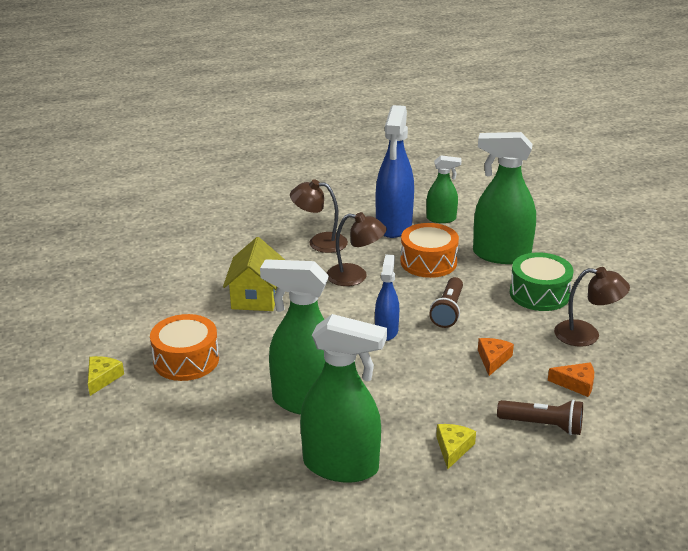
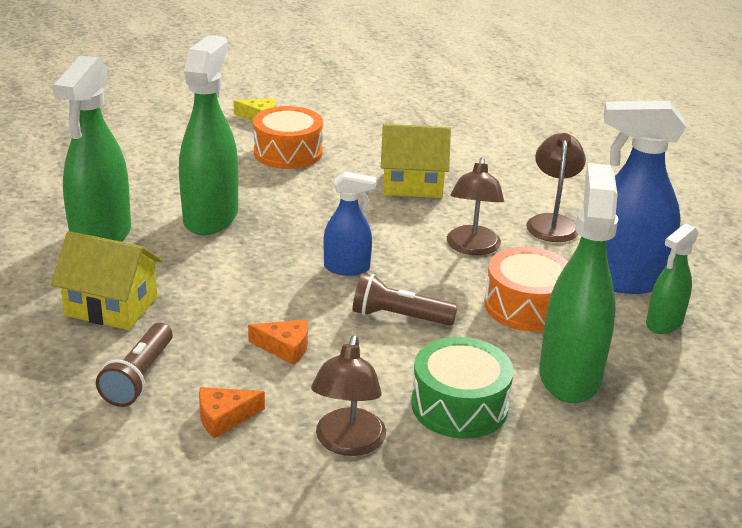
camera: 85 degrees right, 0 degrees up
(441, 219) = (664, 323): green spray bottle -> green spray bottle turned 45 degrees clockwise
(453, 448) = (111, 306): yellow cheese -> yellow house
(576, 384) = (224, 417): orange cheese -> orange cheese turned 60 degrees clockwise

